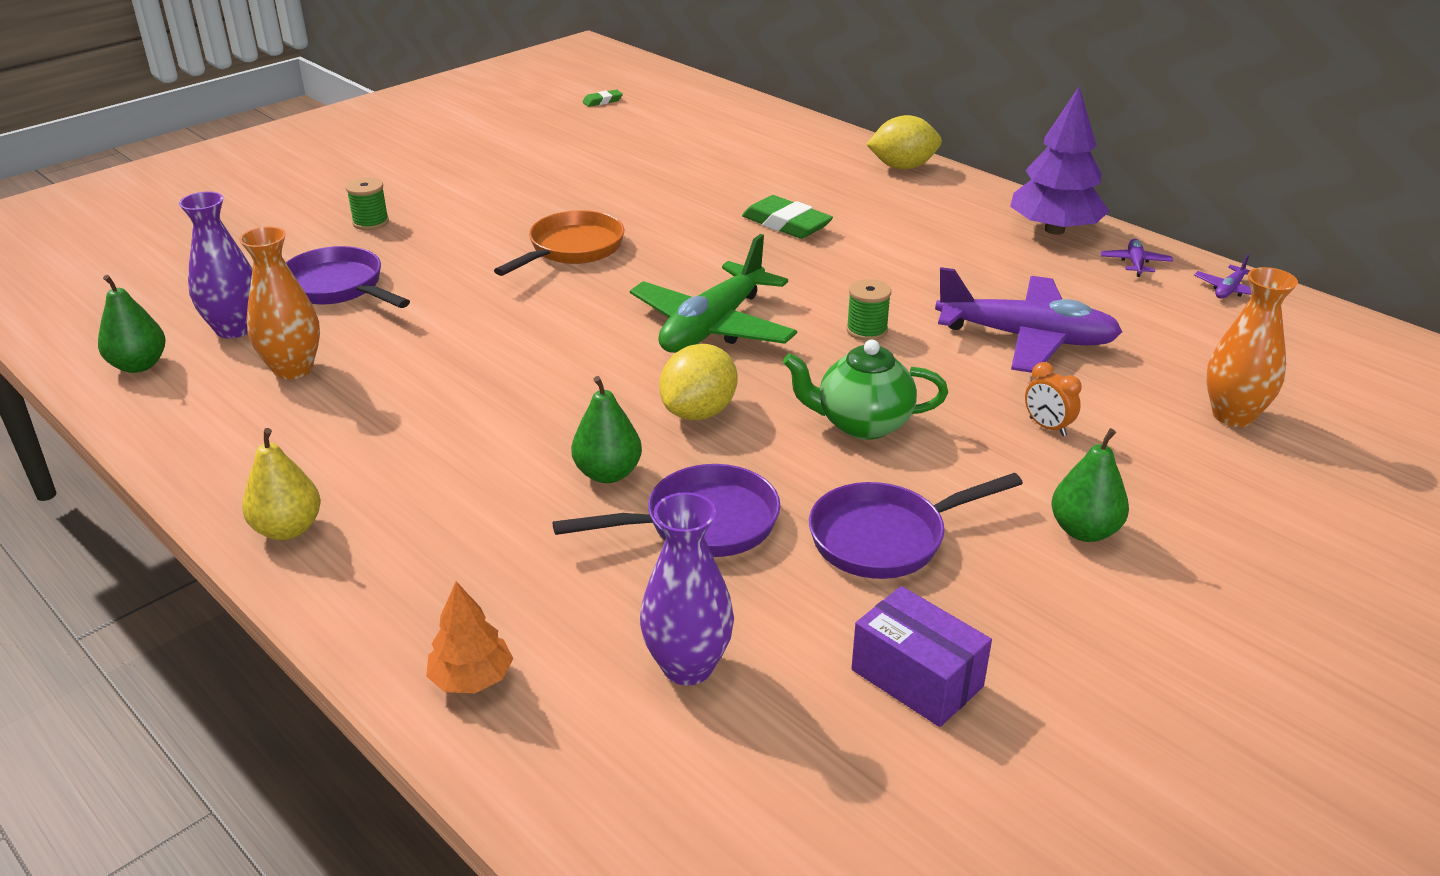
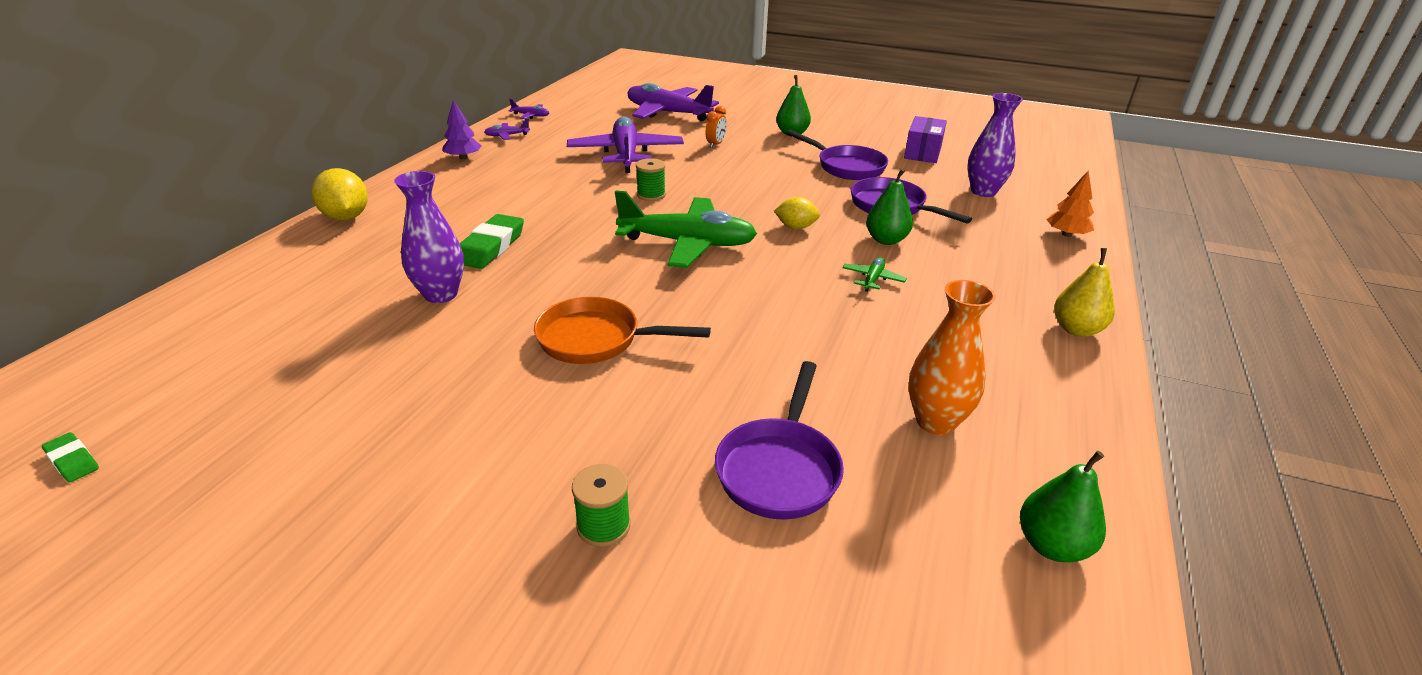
camera: 115 degrees left, 0 degrees up
(234, 329) = (923, 507): purple vase -> purple vase (441, 294)
(528, 424) = (872, 279): none -> green plane
(699, 412) = (796, 227): yellow lemon -> yellow lemon, size x0.64
(862, 424) = (758, 183): green teapot -> none
(1054, 230) = (463, 157): purple tree -> purple tree, size x0.54
(1233, 415) = (668, 113): orange vase -> purple plane

